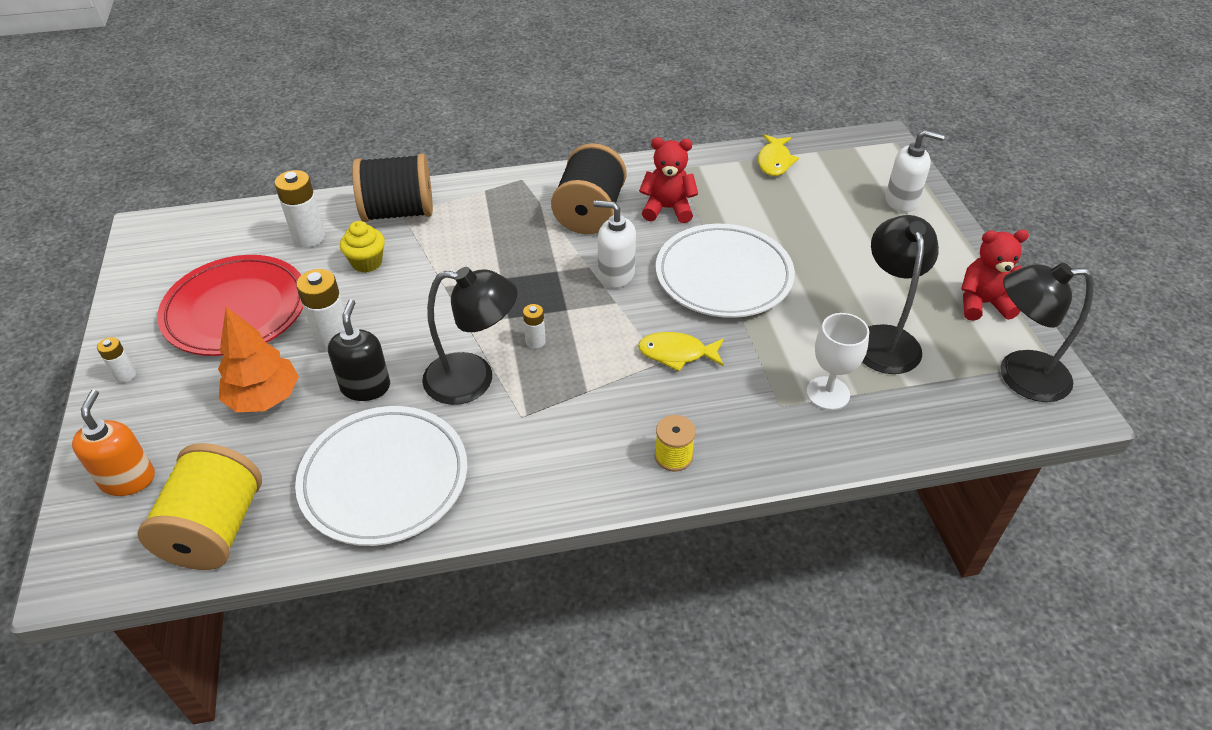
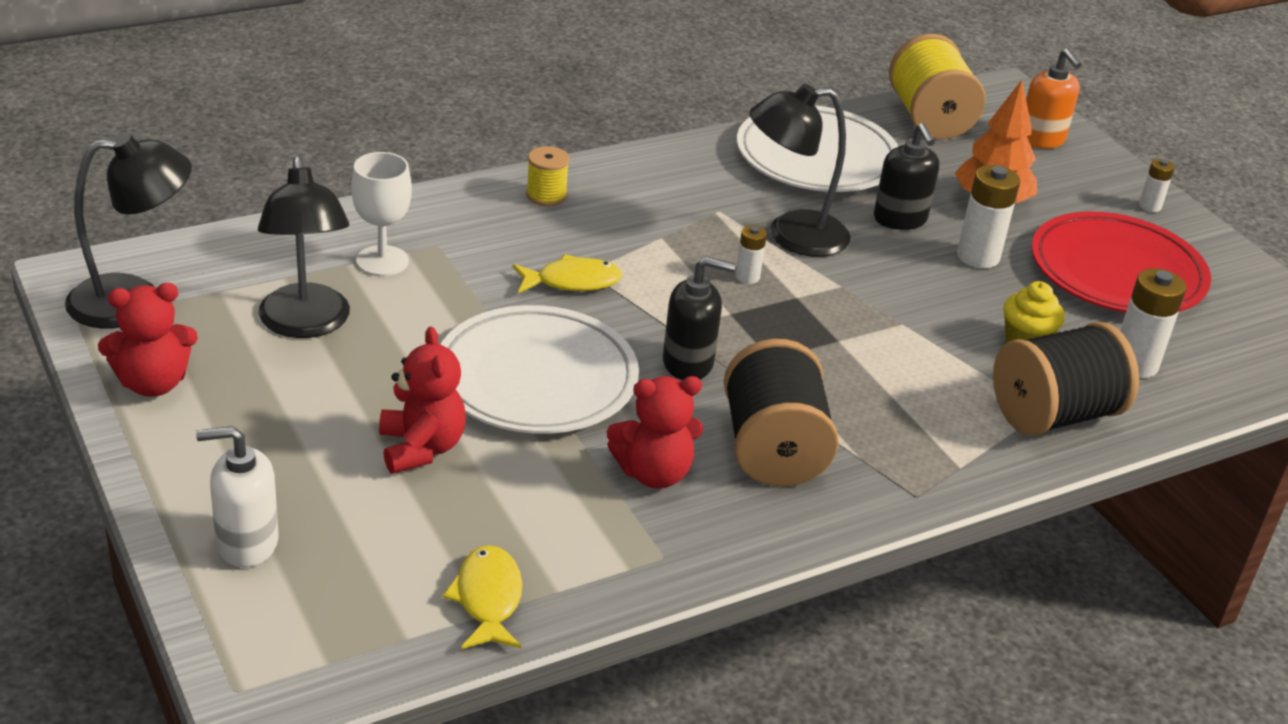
camera: 160 degrees right, 10 degrees down
(615, 274) = (688, 363): white soap dispenser -> black soap dispenser
(804, 239) = (421, 448): none -> red teddy bear

